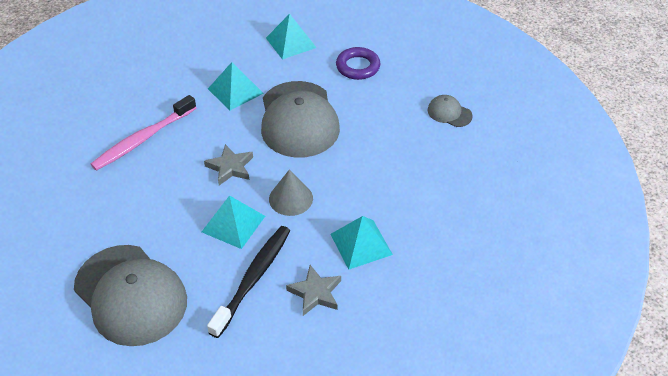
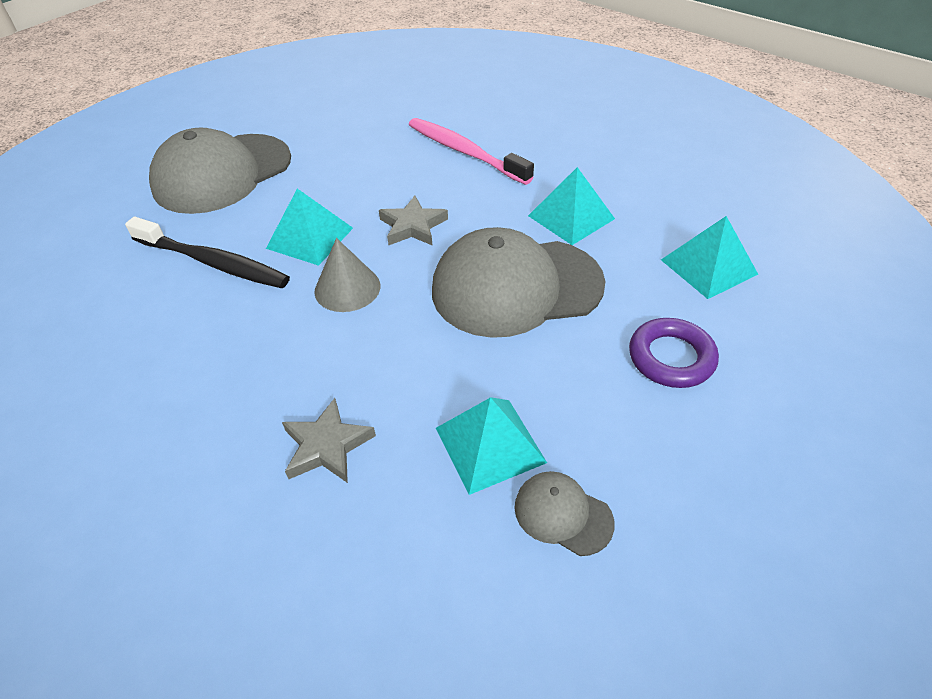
camera: 90 degrees right, 0 degrees up
(315, 293) = (168, 323): grey star -> grey star (327, 446)
(361, 244) = (242, 371): turquoise pyramid -> turquoise pyramid (490, 444)
(449, 113) = (562, 514): grey cap -> grey cap turned 90 degrees counterclockwise

